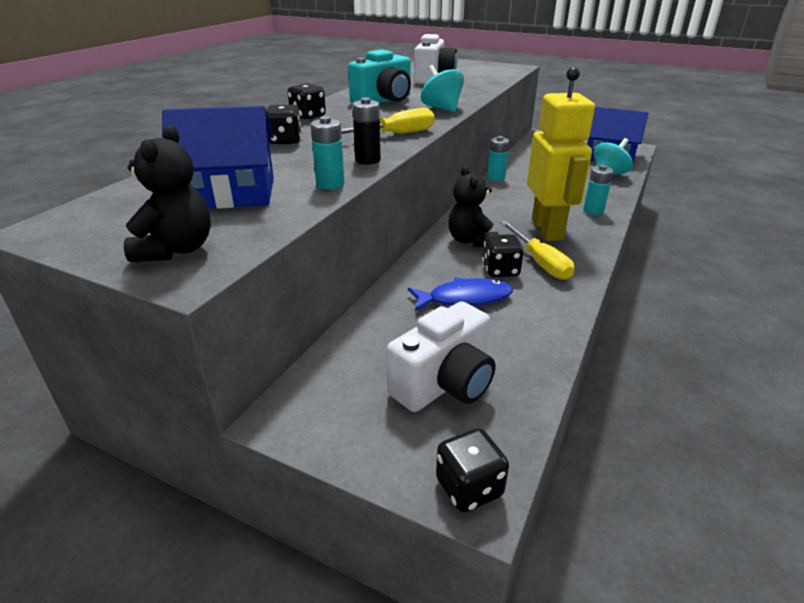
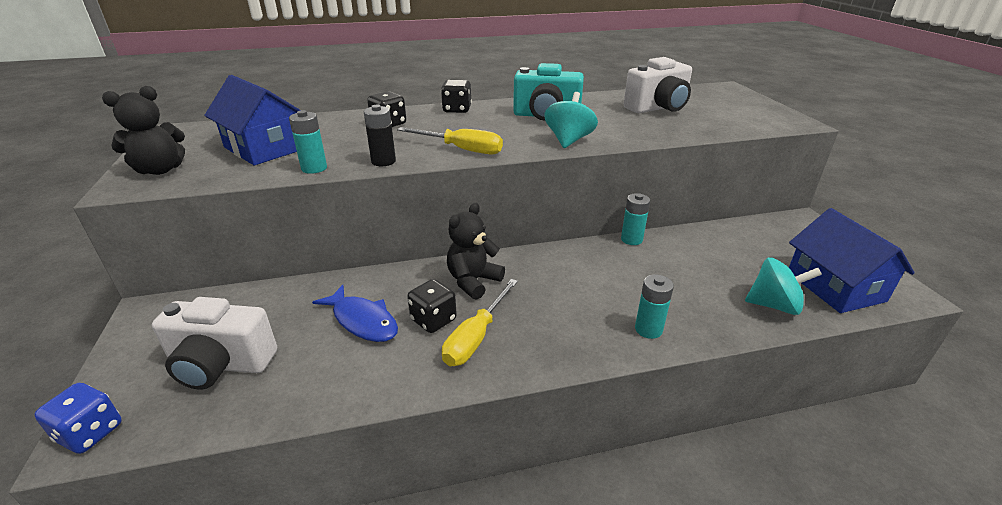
camera: 50 degrees right, 0 degrees up
(469, 488) = (90, 433): black dice -> blue dice
(547, 229) = (555, 315): yellow robot -> none

